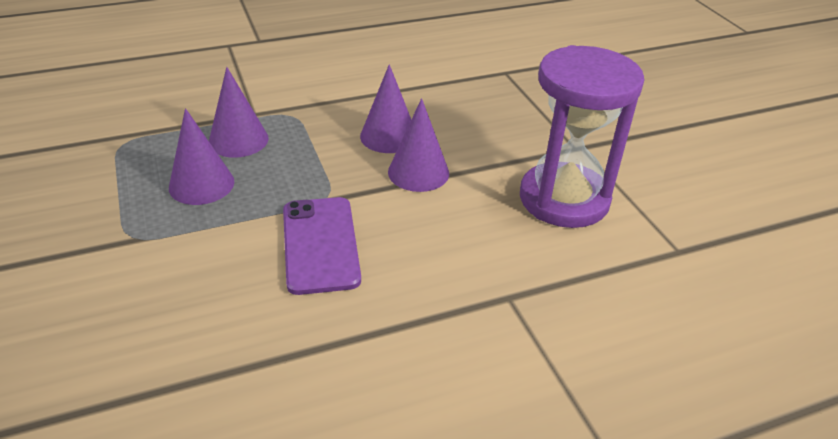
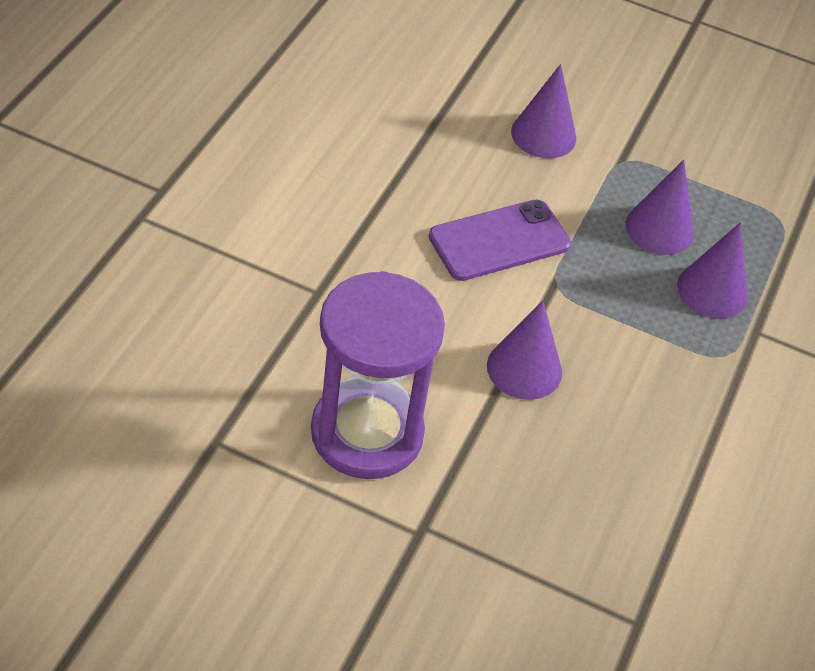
camera: 130 degrees right, 10 degrees up
(320, 244) = (499, 241): purple phone -> purple phone turned 60 degrees counterclockwise
(388, 136) = (607, 396): purple cone -> purple cone (543, 135)

